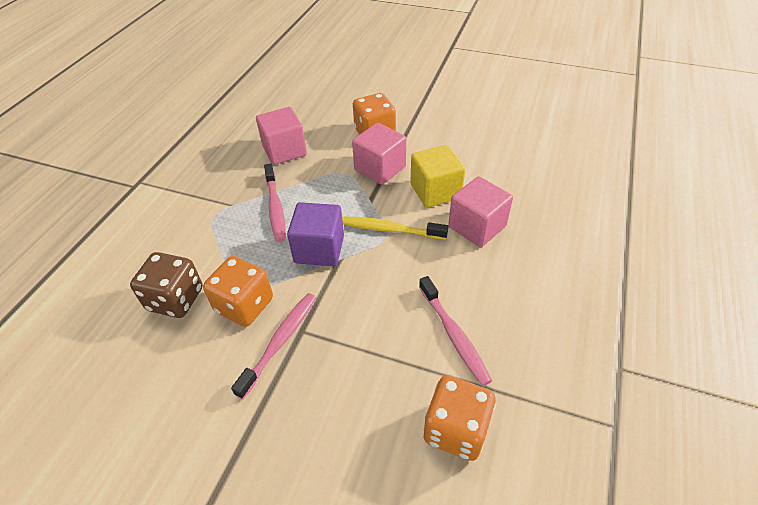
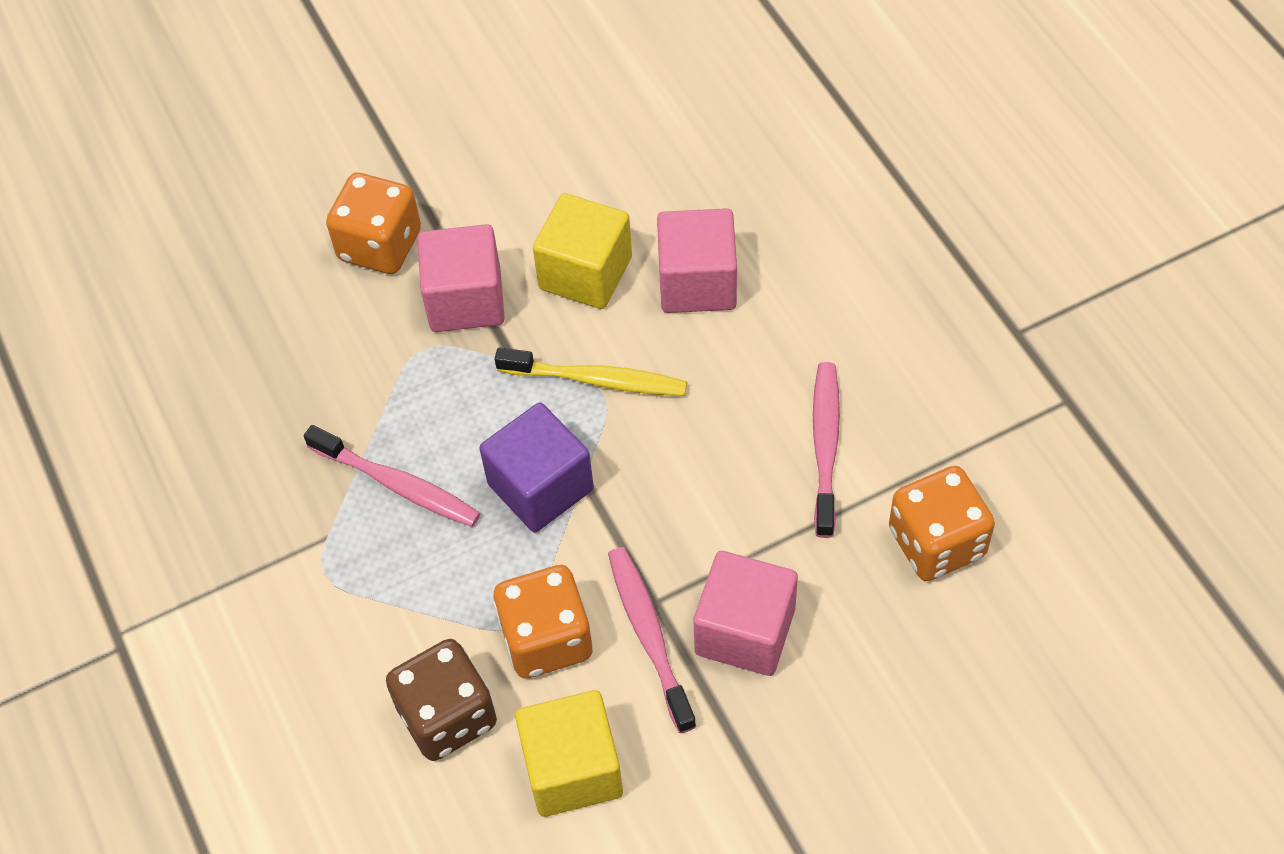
camera: 45 degrees left, 10 degrees up
(181, 365) = (572, 769): none -> yellow cube
(284, 150) = (279, 388): pink cube -> pink cube (745, 631)
(390, 229) = (596, 380): yellow toothbrush -> yellow toothbrush turned 135 degrees counterclockwise
(454, 335) = (825, 446): pink toothbrush -> pink toothbrush turned 105 degrees counterclockwise

